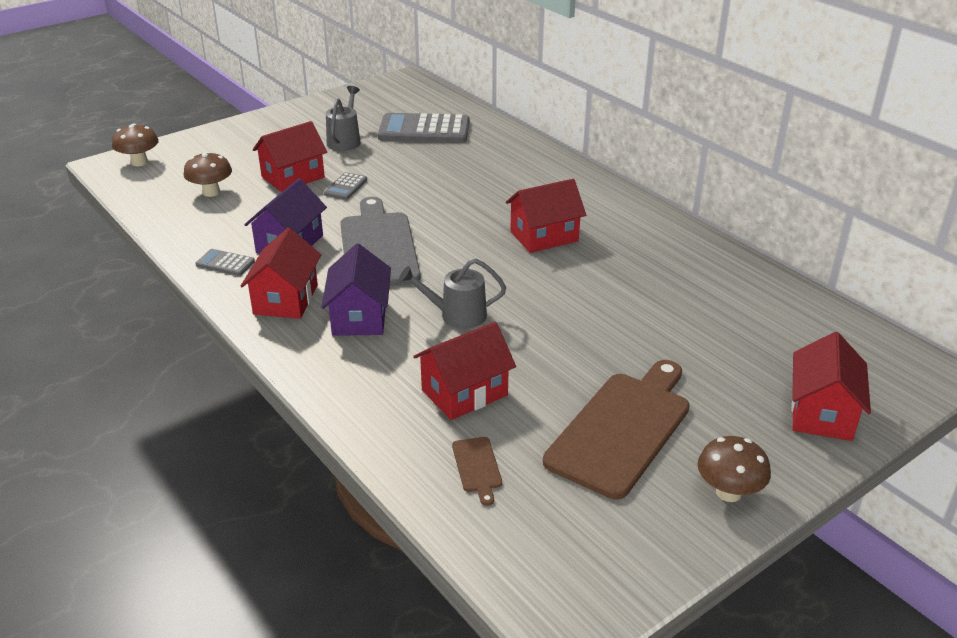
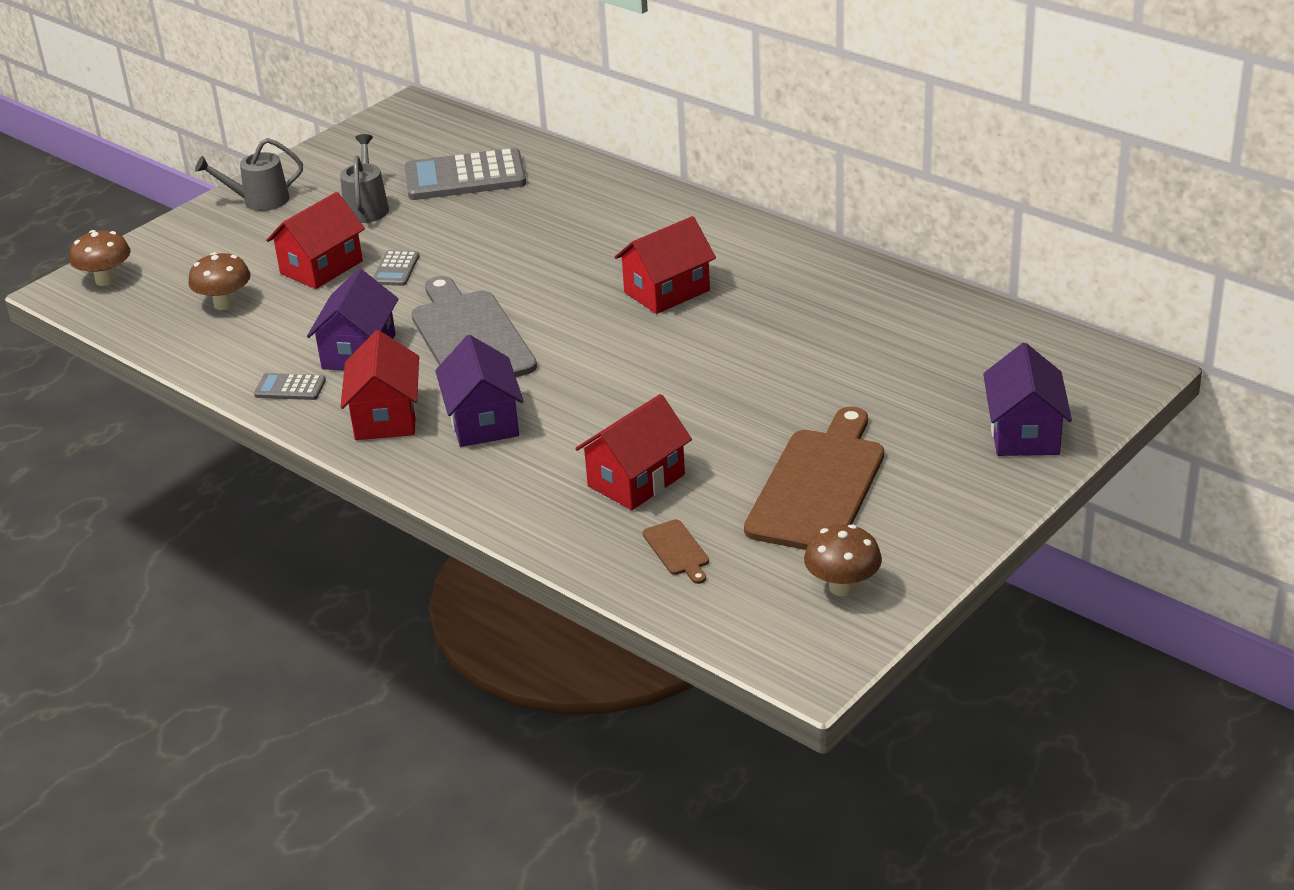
camera: 10 degrees left, 0 degrees up
(456, 315) = (596, 400): grey watering can -> grey watering can (259, 201)
(728, 492) = (943, 526): brown mushroom -> brown mushroom (842, 587)
(821, 413) = (1024, 433): red house -> purple house

